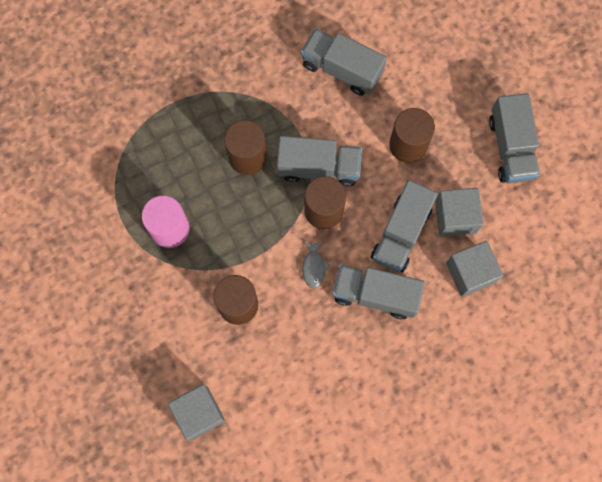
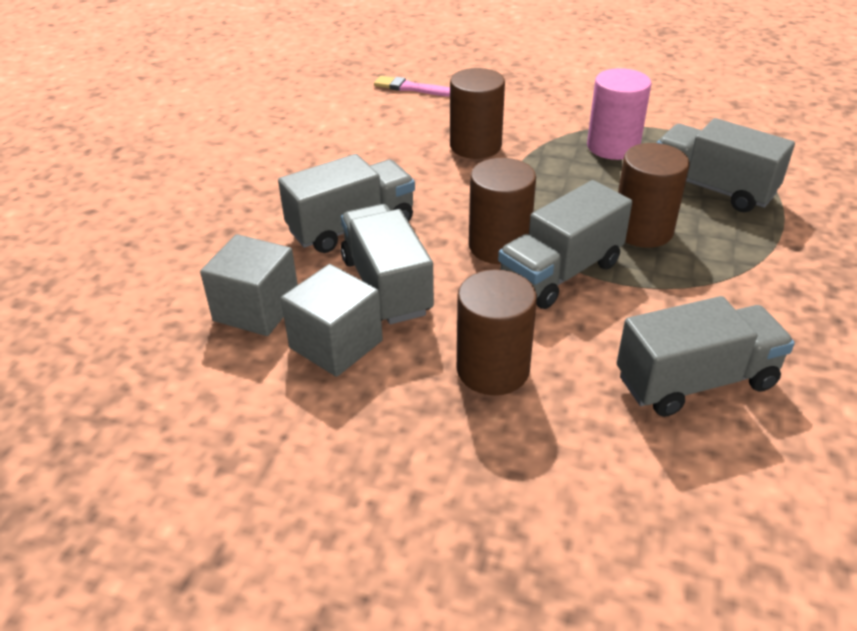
camera: 135 degrees right, 35 degrees down
(199, 413) = (411, 88): grey cube -> pink brush
(313, 267) = (444, 205): grey fish -> none
(510, 147) = (343, 481): grey truck -> grey truck (712, 188)

